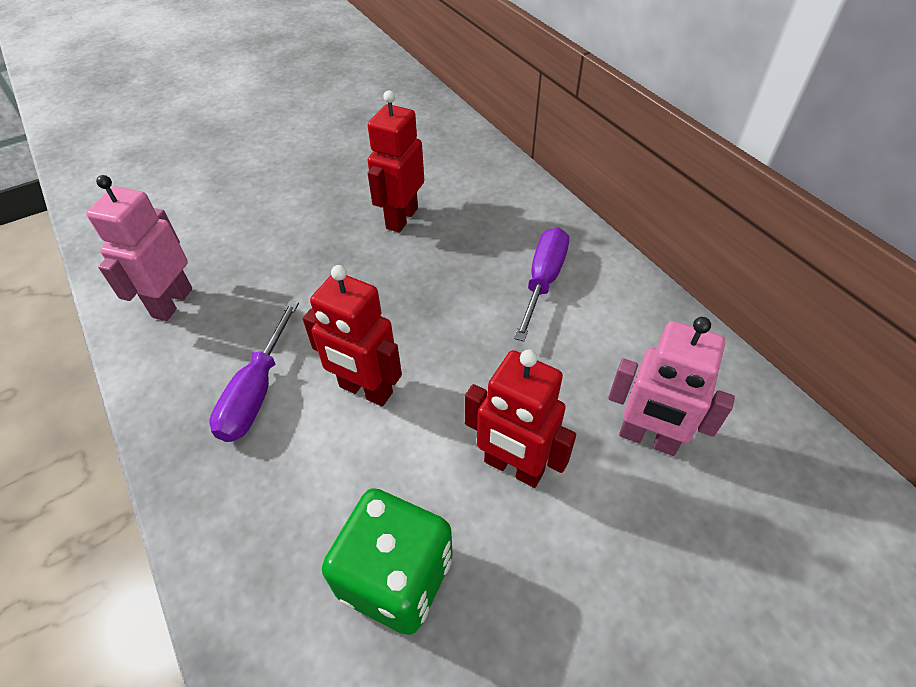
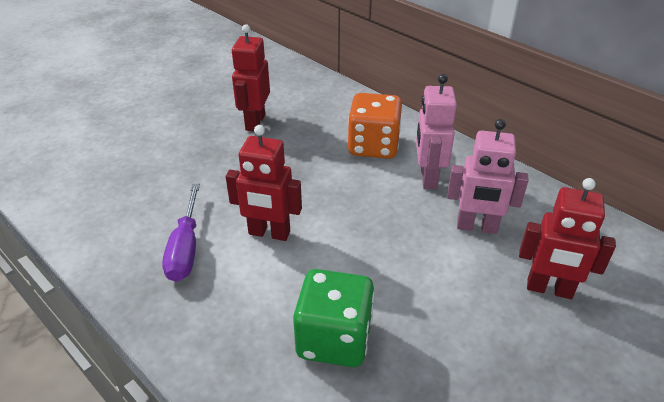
camera: 15 degrees left, 10 degrees down
(172, 303) = (92, 203): pink robot -> pink robot (428, 178)
(513, 467) = (392, 260): red robot -> red robot (549, 289)
(543, 280) = (373, 146): purple screwdriver -> orange dice

